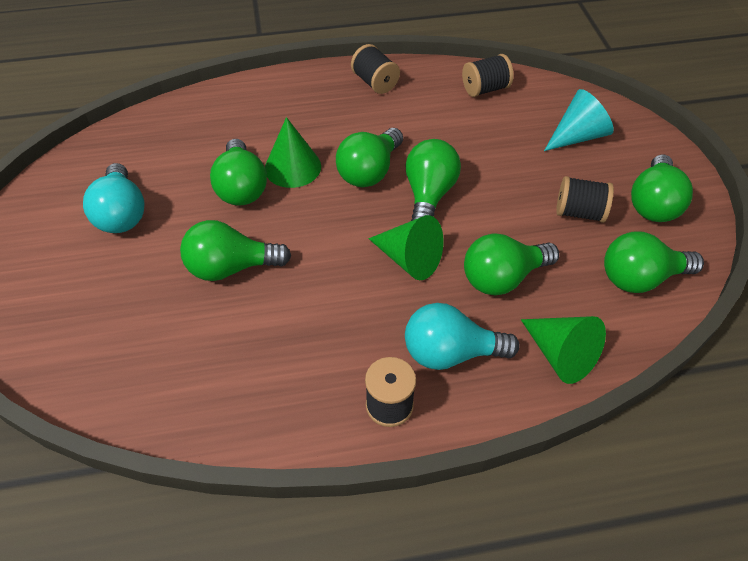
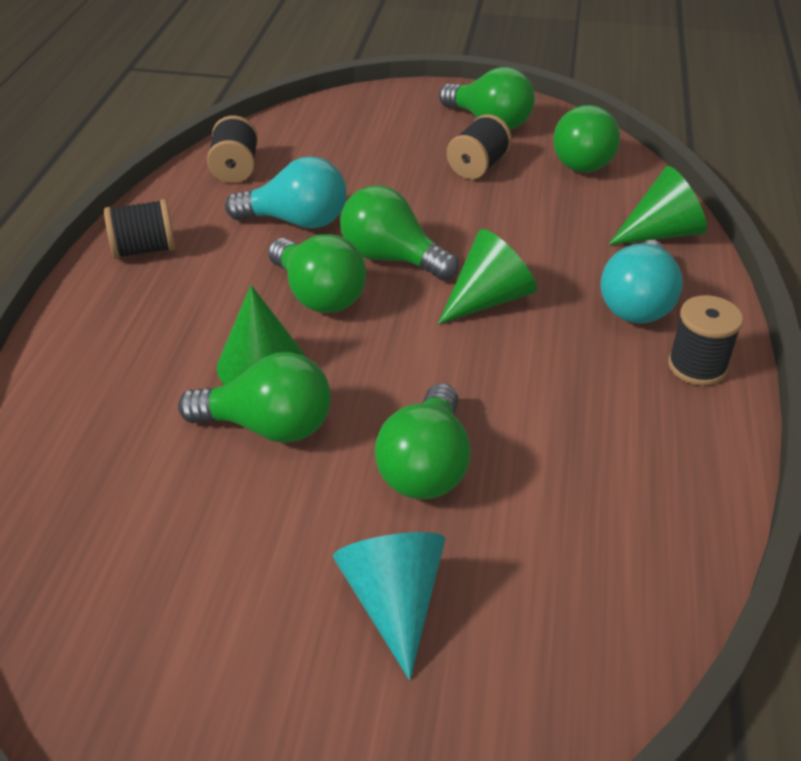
camera: 70 degrees left, 10 degrees down
(122, 214) = (236, 588): turquoise light bulb -> turquoise light bulb (297, 221)
(502, 278) = (546, 240): green light bulb -> none
(577, 136) = (364, 134): turquoise cone -> turquoise cone (394, 601)

